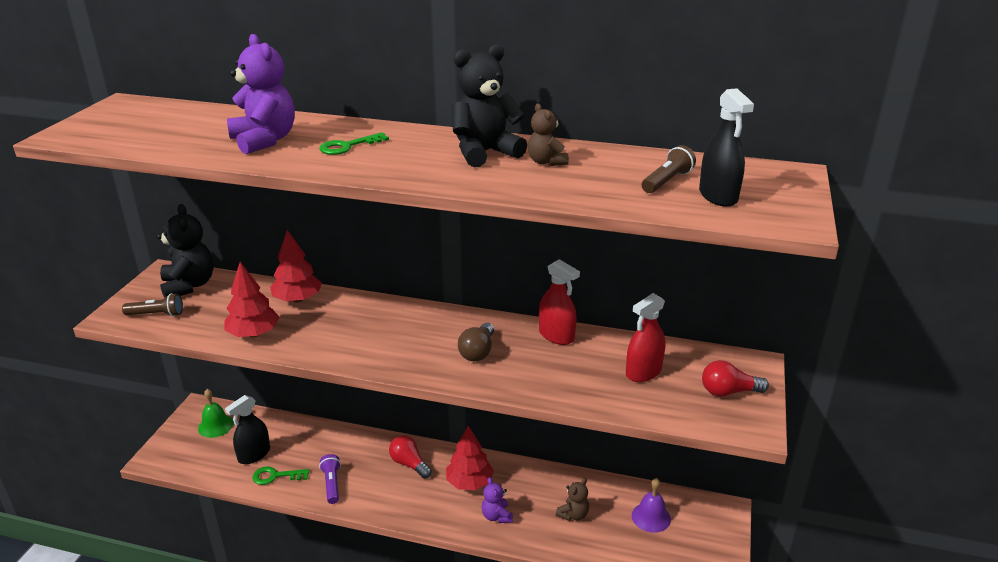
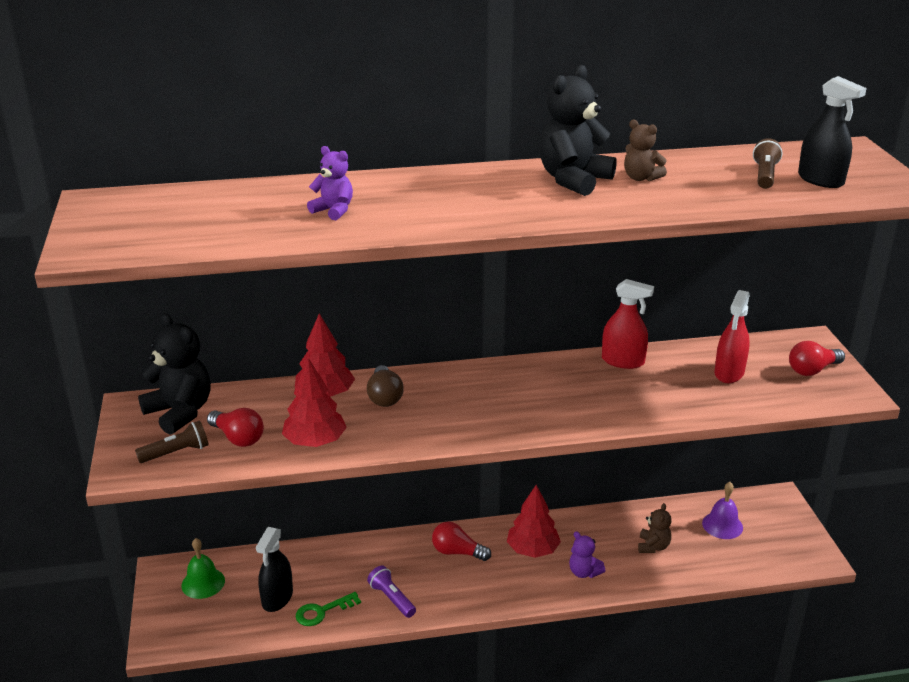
camera: 25 degrees left, 0 degrees up
(206, 315) = (238, 438): none -> red light bulb
(264, 140) = (333, 210): purple teddy bear -> purple teddy bear, size x0.55
(348, 146) = (431, 199): green key -> none
(478, 352) = (565, 396): brown light bulb -> brown light bulb (384, 397)

